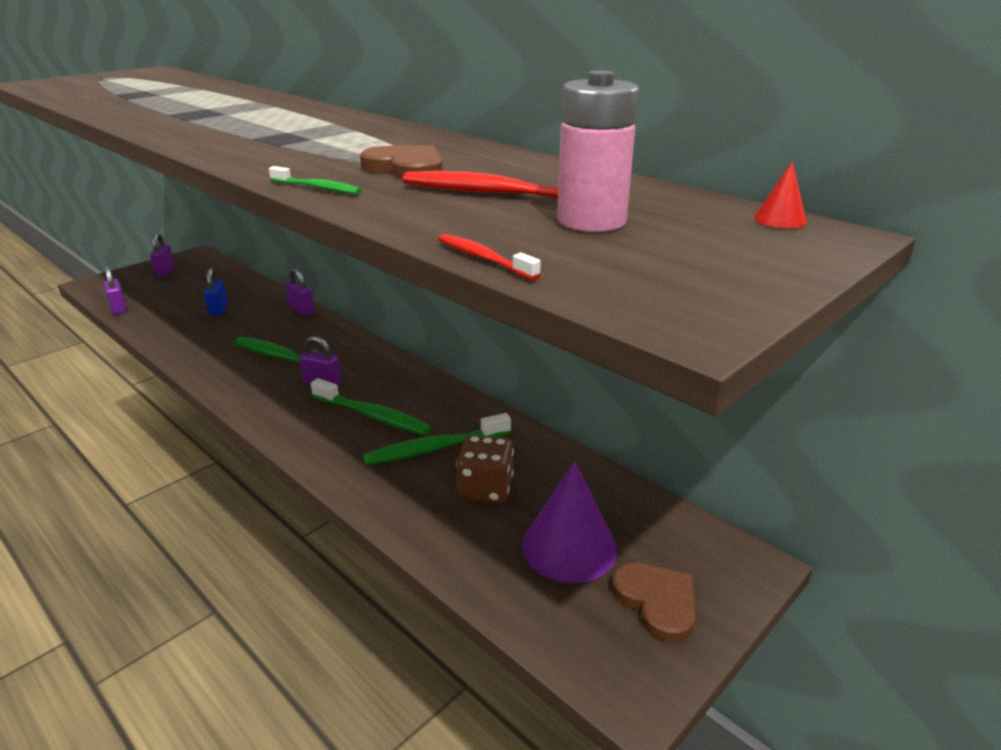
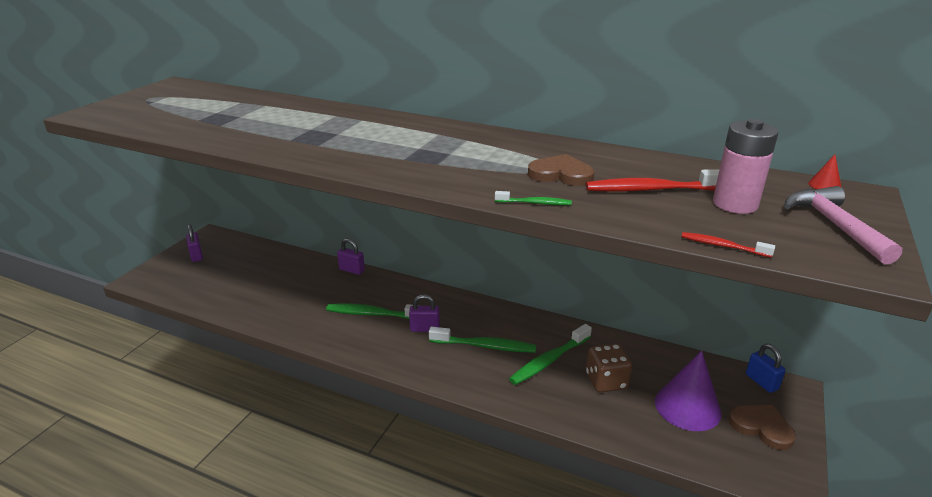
camera: 20 degrees left, 0 degrees up
(119, 308) = (189, 299): purple padlock -> none
(218, 309) = (281, 283): blue padlock -> blue padlock (761, 382)
(711, 262) = (834, 225): none -> pink hammer

